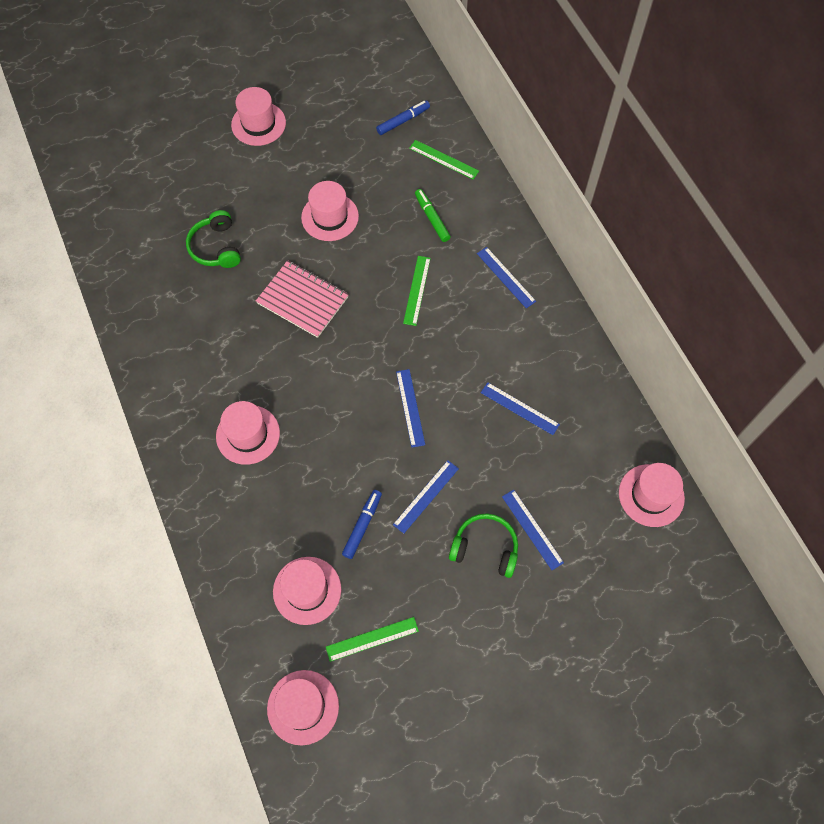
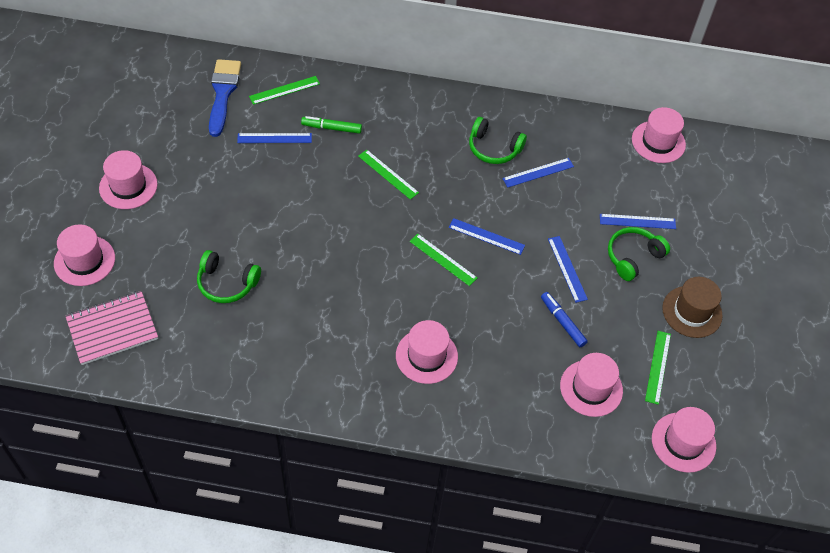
camera: 60 degrees left, 10 degrees down
(302, 300) = (333, 251): pink notebook -> pink notebook (112, 329)
(330, 217) = (270, 190): pink hat -> pink hat (84, 261)
(358, 387) = (443, 259): none -> green ruler
(403, 121) = (223, 93): blue marker -> blue brush
(460, 638) = (692, 312): none -> brown hat
(506, 277) = (423, 116): blue ruler -> blue ruler (274, 138)
(516, 355) = (493, 148): none -> green headphones

